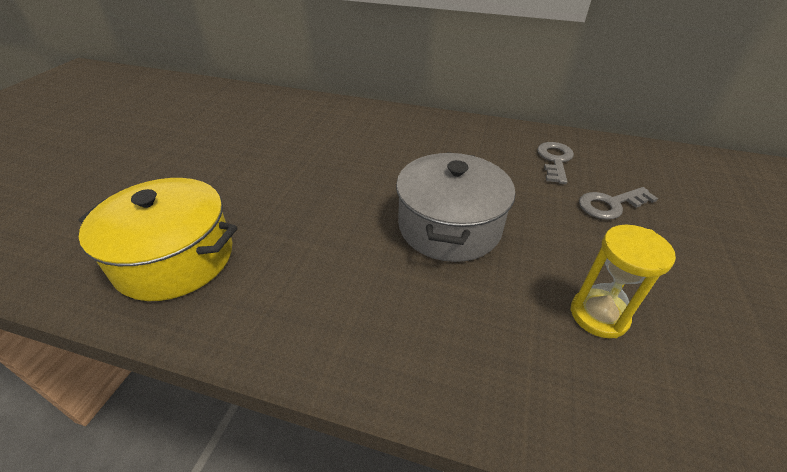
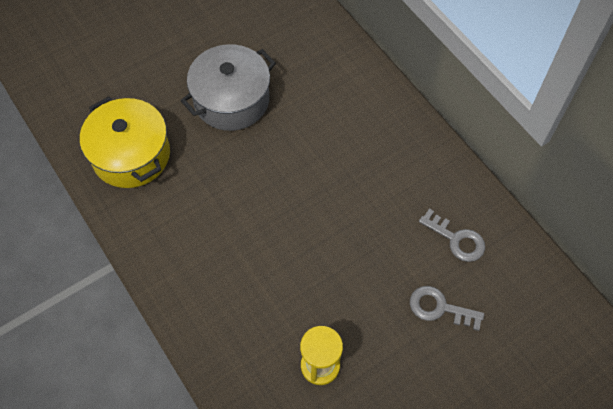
camera: 40 degrees right, 20 degrees up
(449, 226) = (304, 243): grey pot -> grey pot (231, 100)
(555, 160) = (456, 239): grey key -> grey key turned 75 degrees clockwise

